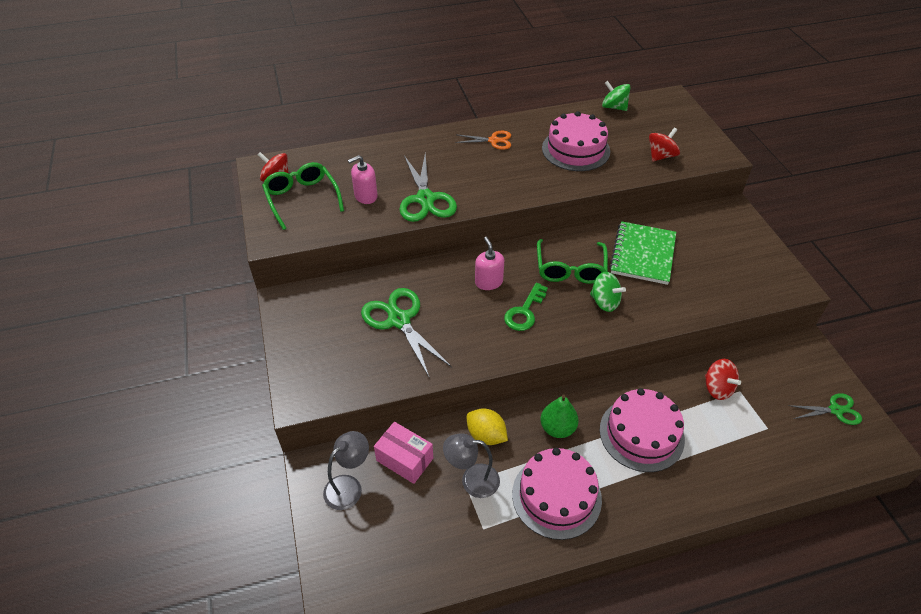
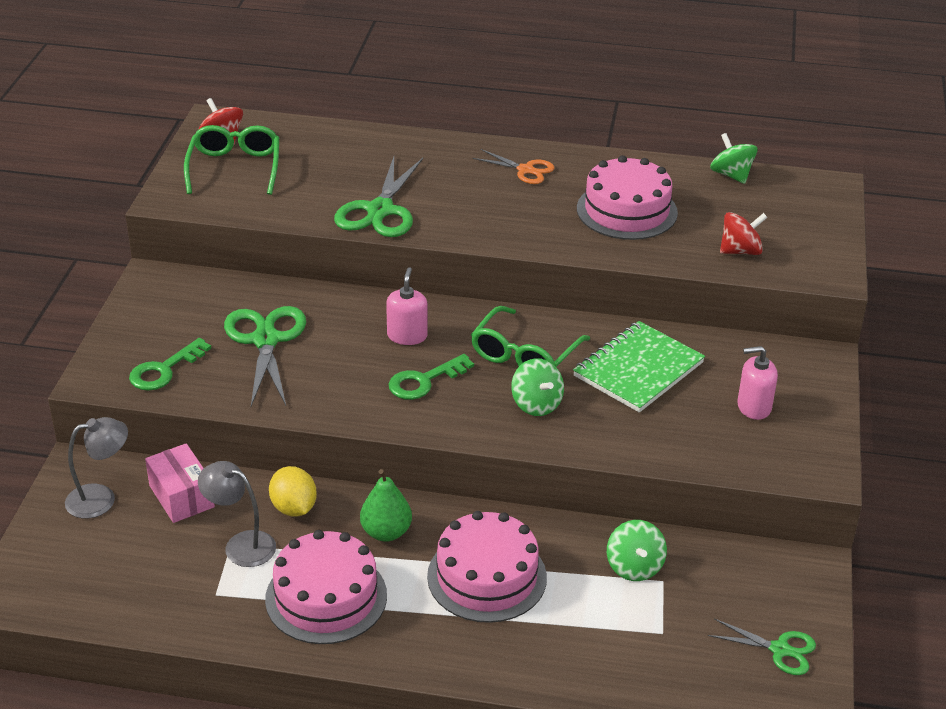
camera: 25 degrees right, 10 degrees down
(345, 371) = (164, 370): none -> green key
(365, 196) = (311, 186): pink soap dispenser -> pink soap dispenser (754, 407)
(717, 388) = (634, 567): red spinning top -> green spinning top

